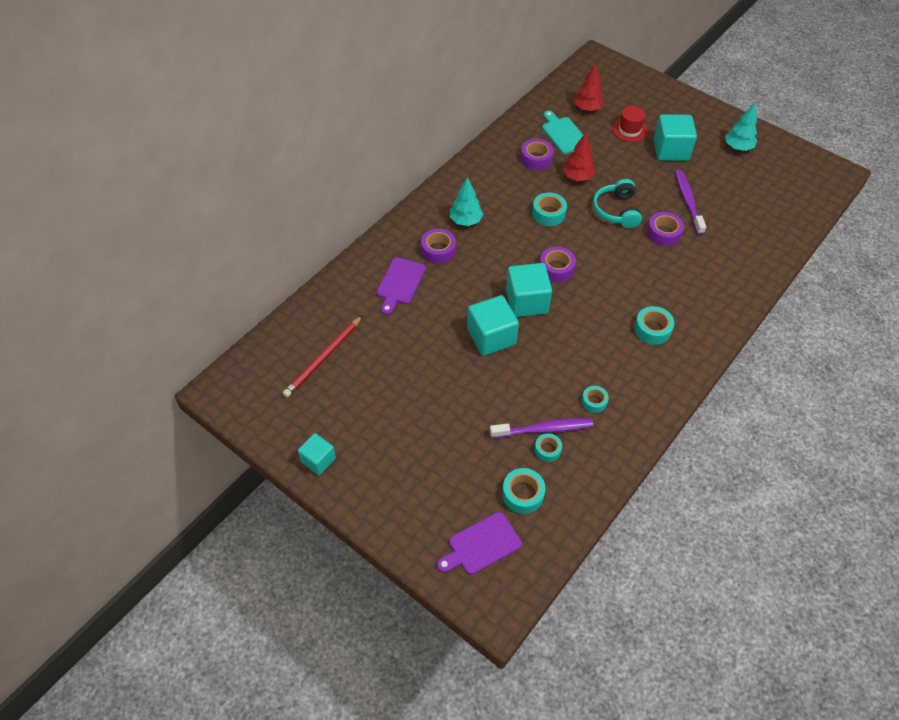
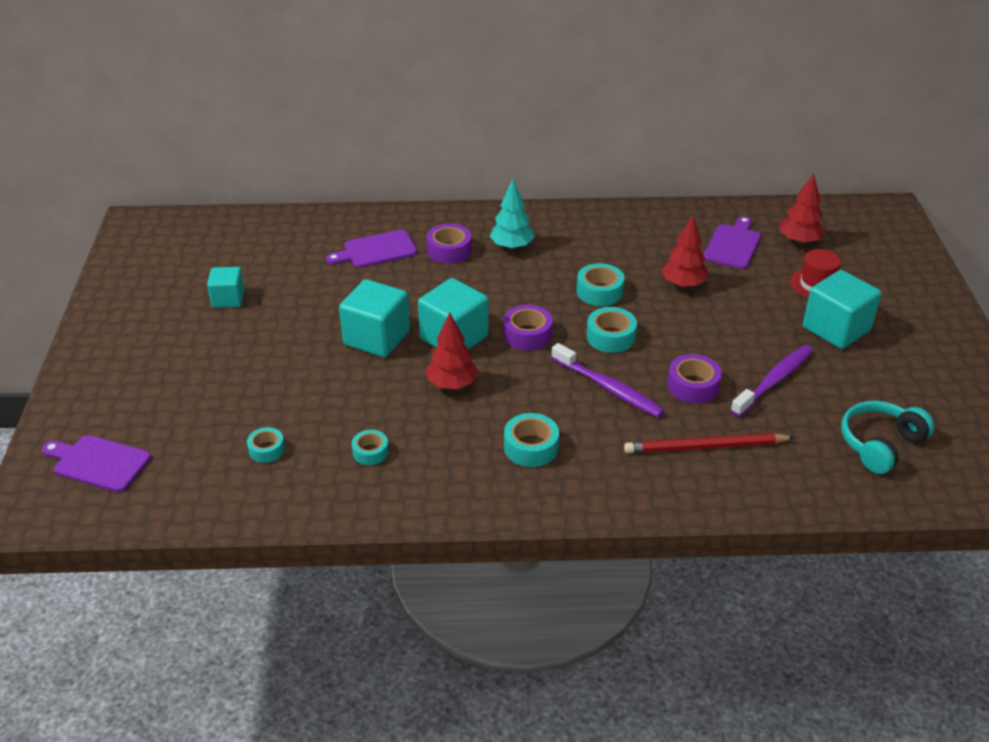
camera: 50 degrees right, 15 degrees down
(318, 460) = (110, 312): turquoise cube -> turquoise cube (228, 299)
(323, 358) = (232, 255): red pencil -> red pencil (705, 447)
(522, 494) = (190, 460): turquoise tape -> turquoise tape (610, 337)
(536, 159) = (666, 246): purple tape -> none
(543, 429) = (292, 433): purple toothbrush -> purple toothbrush (608, 388)
(563, 134) = (733, 245): turquoise cutting board -> purple cutting board
(568, 329) = (452, 384): none -> red tree
(616, 211) = (675, 335): turquoise headphones -> turquoise headphones (880, 444)
(737, 147) = (932, 378): turquoise tree -> none

